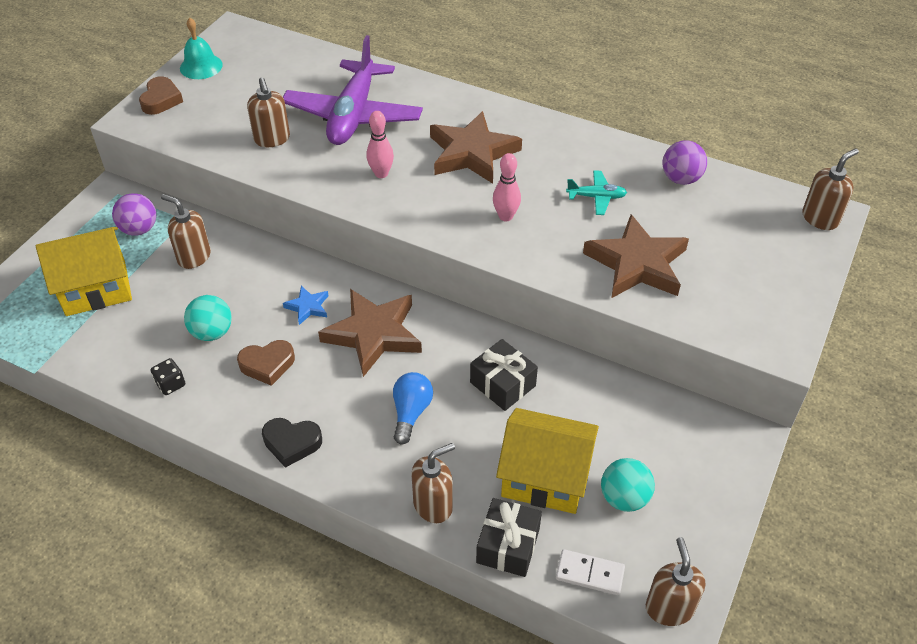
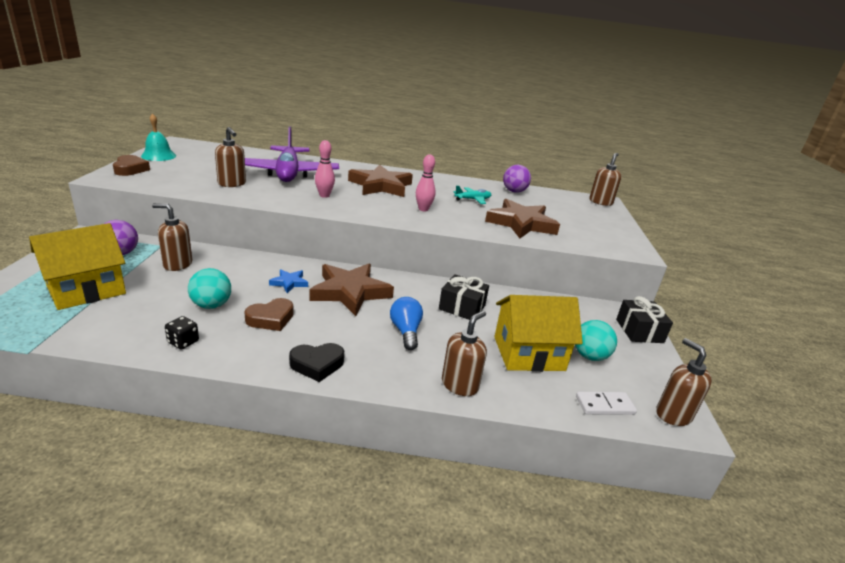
camera: 25 degrees left, 20 degrees down
(508, 545) = (534, 400): black gift -> black gift (639, 331)

